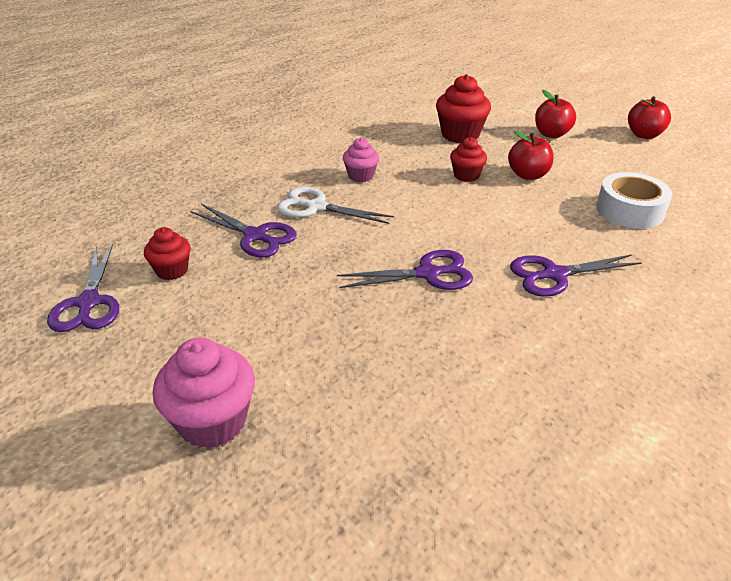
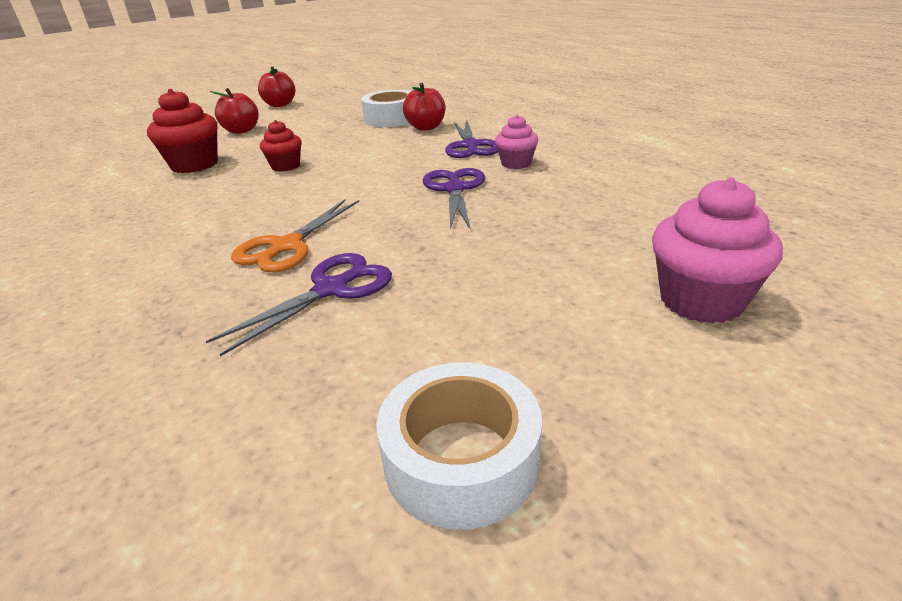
camera: 80 degrees left, 5 degrees down
(88, 303) = (461, 459): purple scissors -> white tape
(172, 270) = (390, 362): red cupcake -> none
(316, 207) = (287, 246): white scissors -> orange scissors
(361, 176) = (233, 218): pink cupcake -> pink cupcake (516, 163)
(528, 175) = (308, 143): red apple -> red apple (426, 127)

